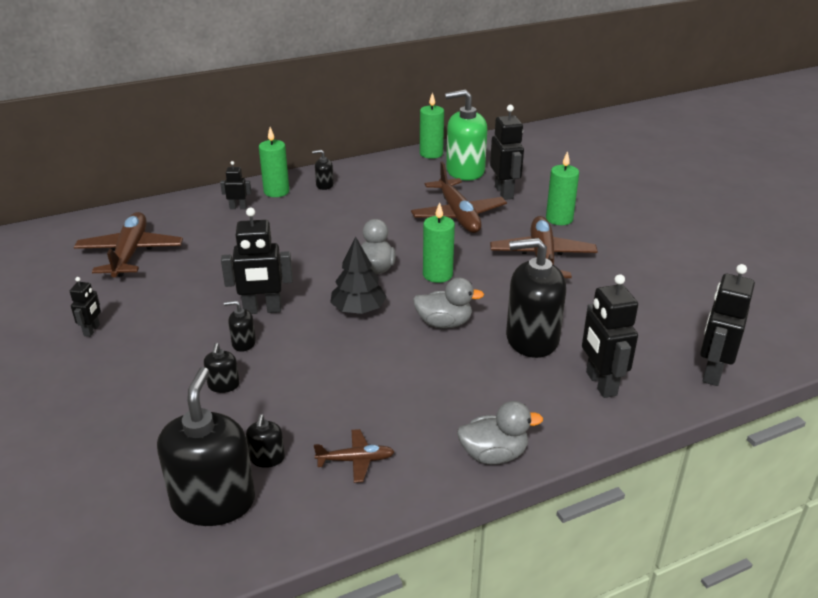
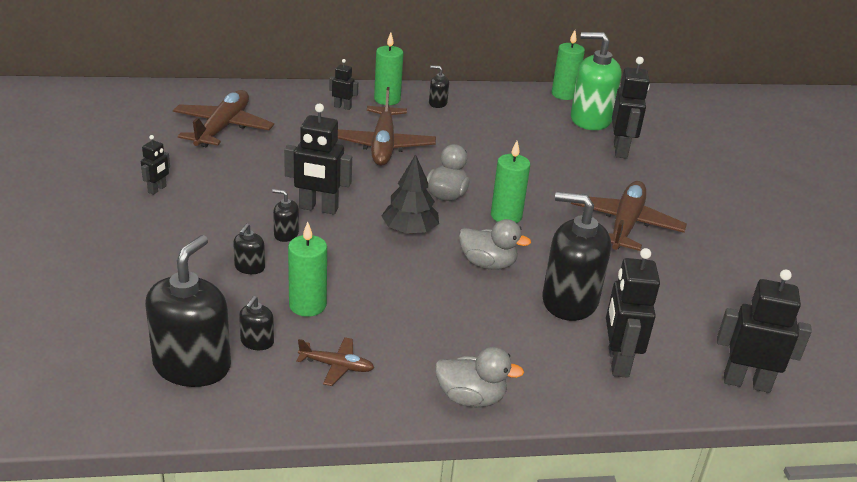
camera: 15 degrees right, 0 degrees up
(458, 215) = (559, 162): brown plane -> brown plane (383, 145)
(559, 219) = (665, 190): green candle -> green candle (307, 305)
(712, 372) = (746, 382): black robot -> black robot turned 60 degrees clockwise

